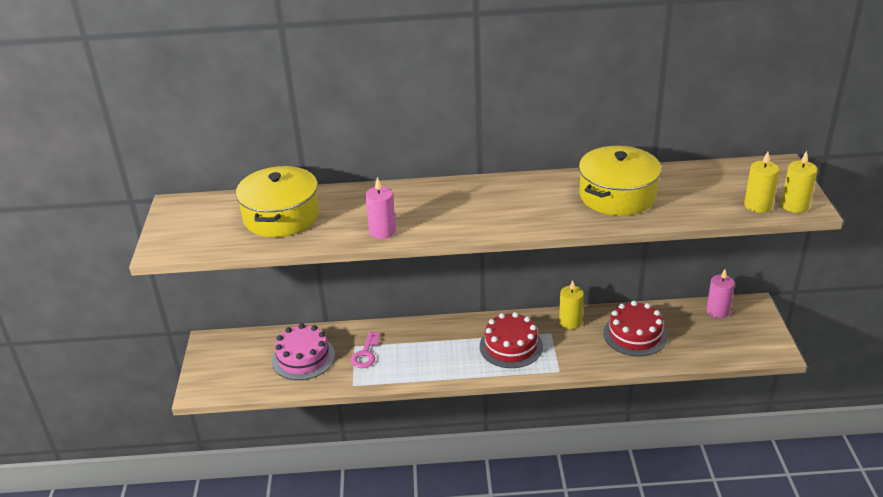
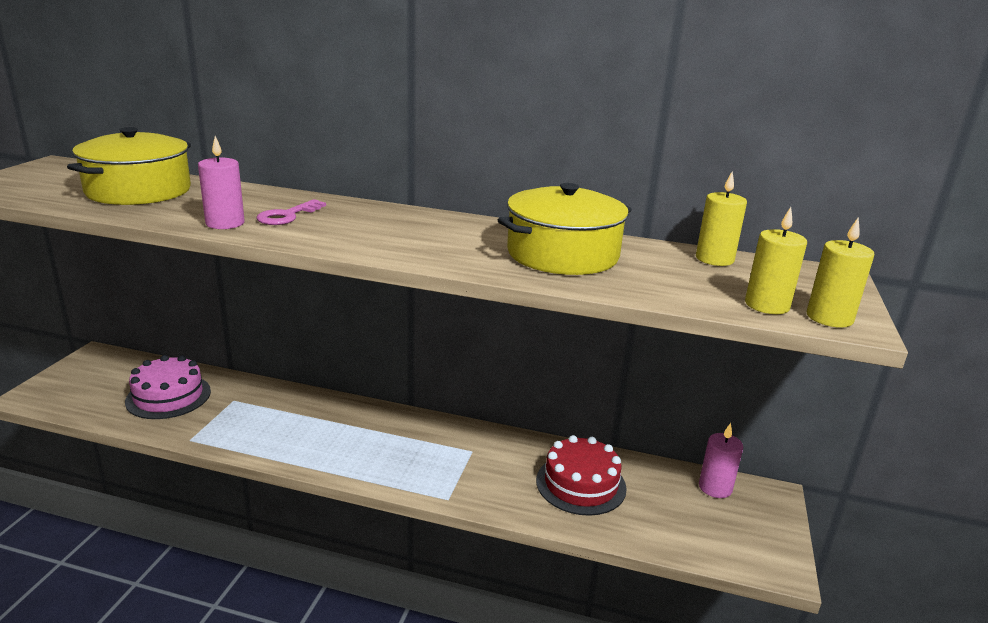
camera: 15 degrees right, 10 degrees down
(366, 353) = (238, 411): pink key -> pink key (288, 216)
(511, 346) = (410, 451): red cake -> none
(570, 322) = (506, 446): yellow candle -> yellow candle (714, 259)

